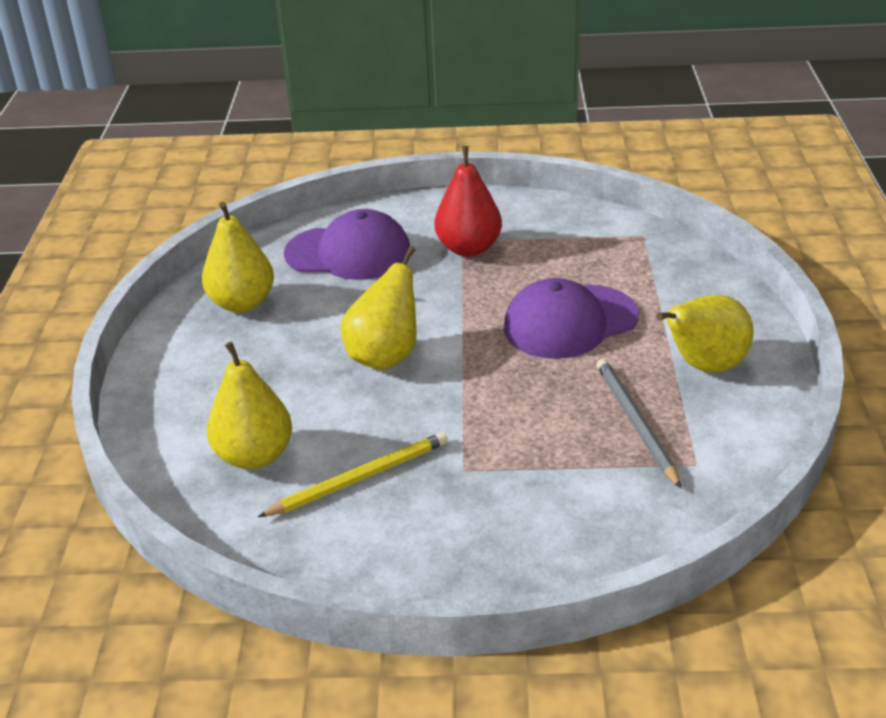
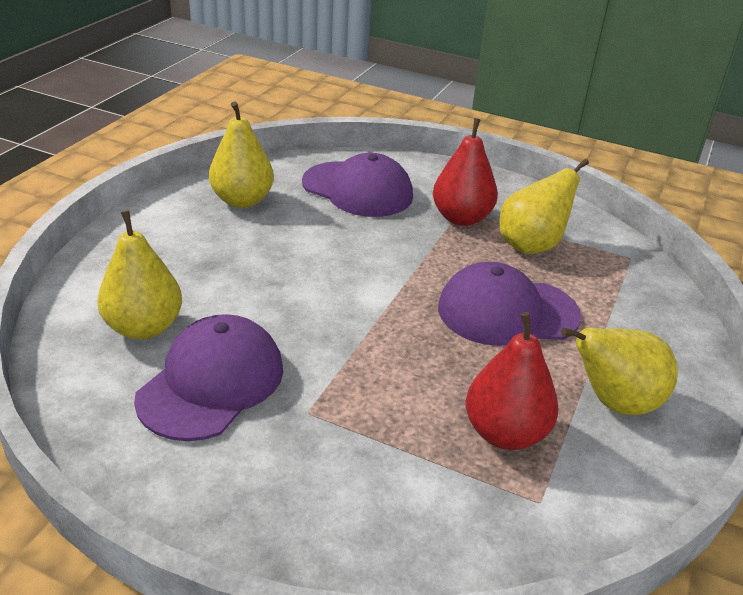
camera: 20 degrees right, 0 degrees up
(360, 478) = (212, 383): yellow pencil -> purple cap
(385, 356) = (320, 283): yellow pear -> yellow pear (531, 245)
(635, 423) = (505, 433): grey pencil -> red pear

